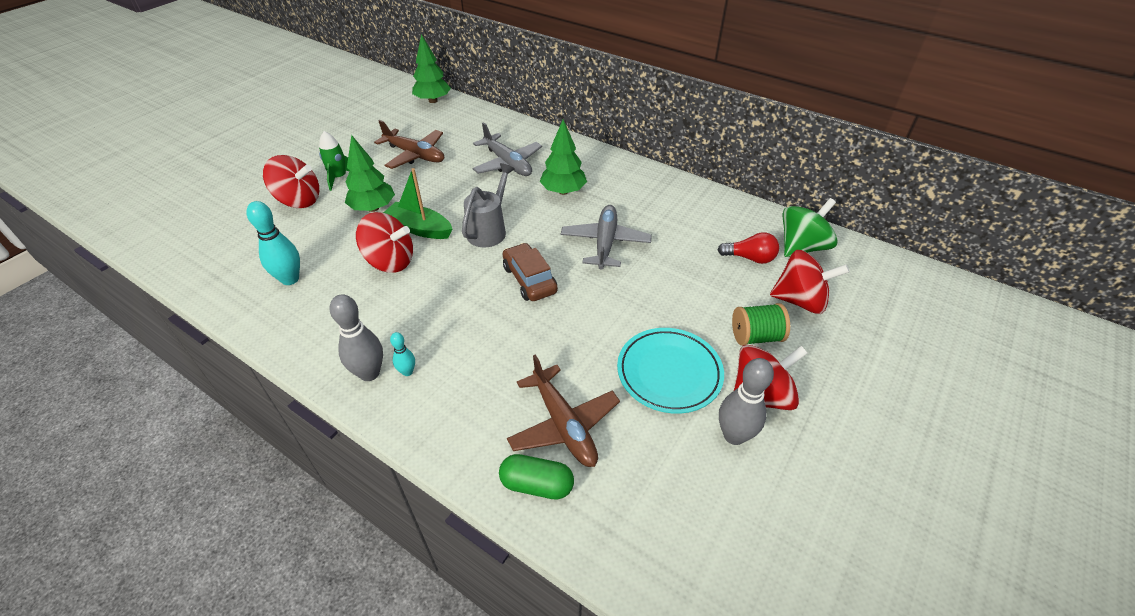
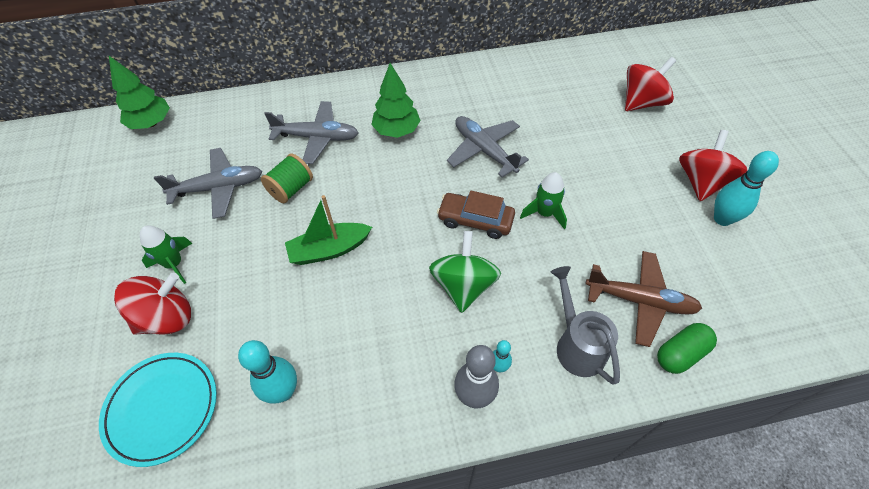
camera: 45 degrees left, 10 degrees up
(373, 208) = (257, 265): green tree -> none
(390, 261) = (349, 297): red spinning top -> none
(415, 155) = (218, 188): brown plane -> grey plane
(489, 230) = (388, 205): grey watering can -> grey watering can (577, 344)
(585, 312) = (544, 213): none -> green rocket
(669, 373) = (644, 210): turquoise plate -> turquoise plate (162, 409)
(734, 435) = (722, 219): grey bowling pin -> turquoise bowling pin
(750, 258) = (581, 93): red light bulb -> none
(756, 336) = (652, 145): green spool -> green spool (291, 189)
(801, 247) = (597, 63): green spinning top -> green spinning top (463, 285)

